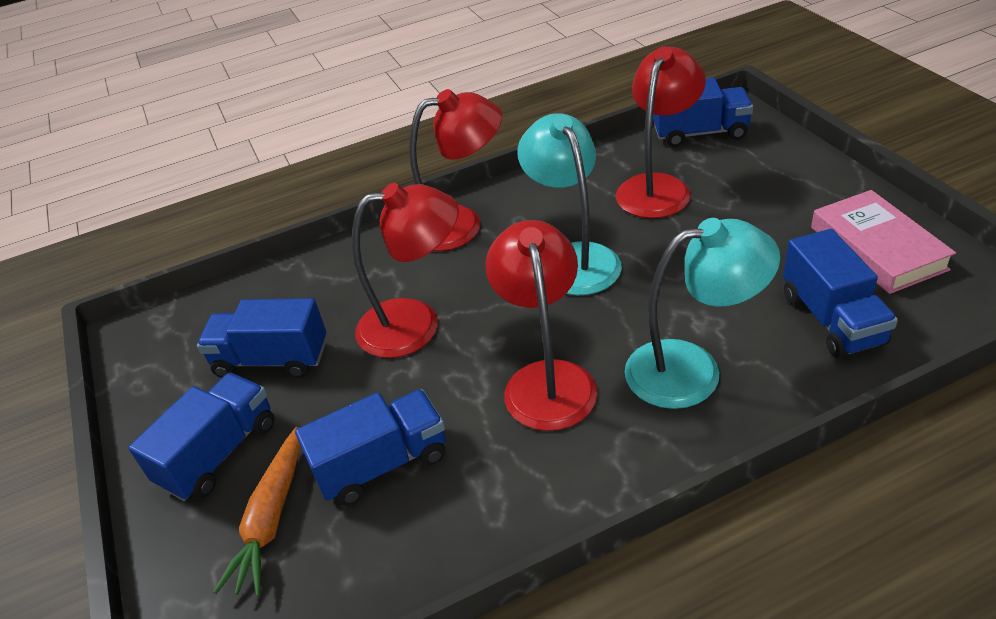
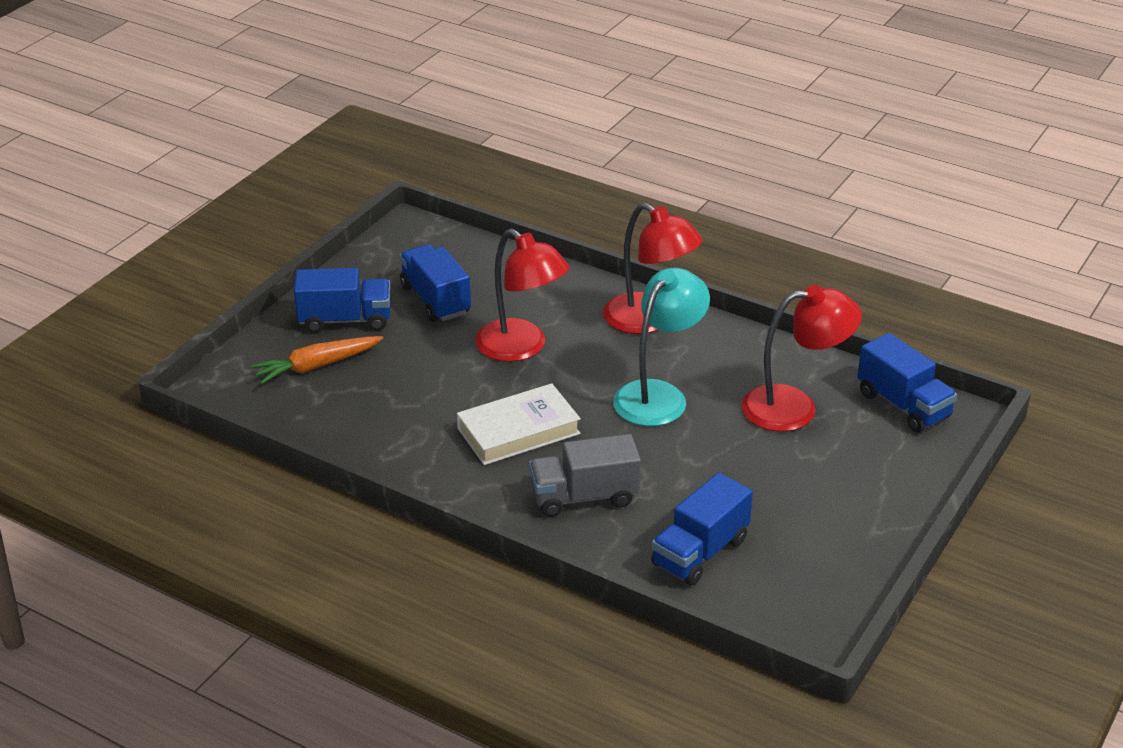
camera: 50 degrees right, 5 degrees down
(382, 464) = (389, 390): blue truck -> none
(547, 379) = (518, 431): red lamp -> white book
(692, 370) = (584, 497): turquoise lamp -> grey truck
(877, 248) = (817, 556): pink book -> none

